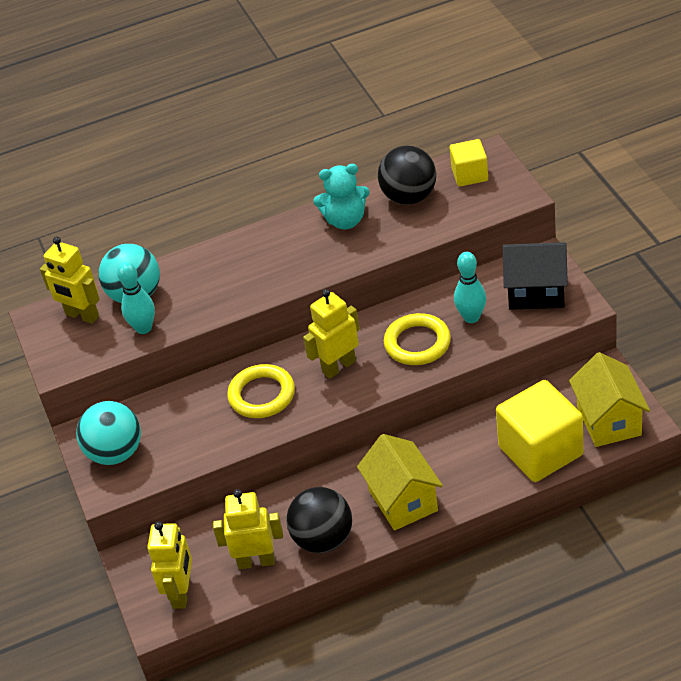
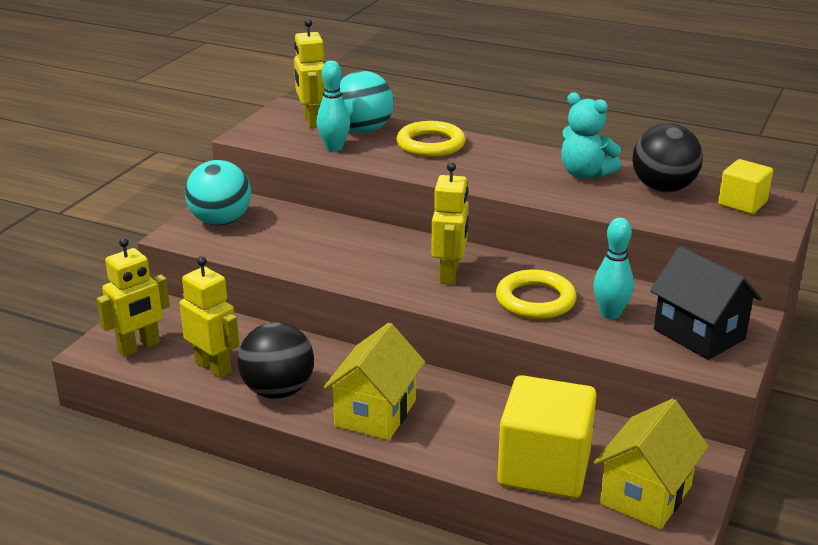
camera: 40 degrees right, 15 degrees down
(262, 395) = (366, 254): yellow ring -> yellow ring (430, 144)
(338, 366) = (449, 274): yellow robot -> yellow robot turned 90 degrees clockwise

